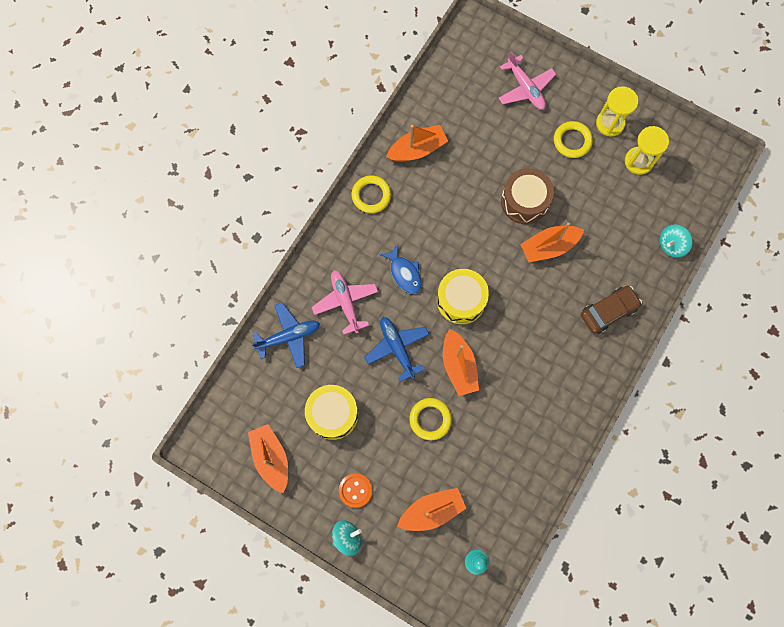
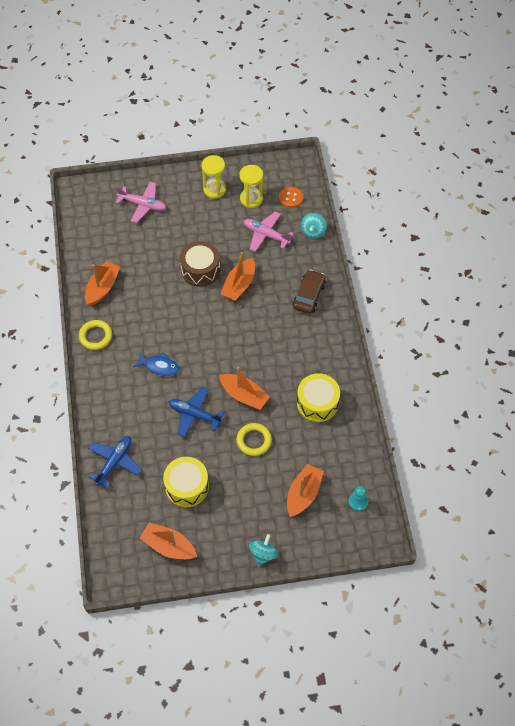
camera: 40 degrees left, 15 degrees down
(345, 302) = (135, 412): pink plane -> pink plane (266, 235)
(355, 490) = (243, 521): orange button -> orange button (291, 198)
(461, 300) = (211, 356): yellow drum -> yellow drum (317, 403)
(572, 141) = (200, 215): yellow ring -> none

